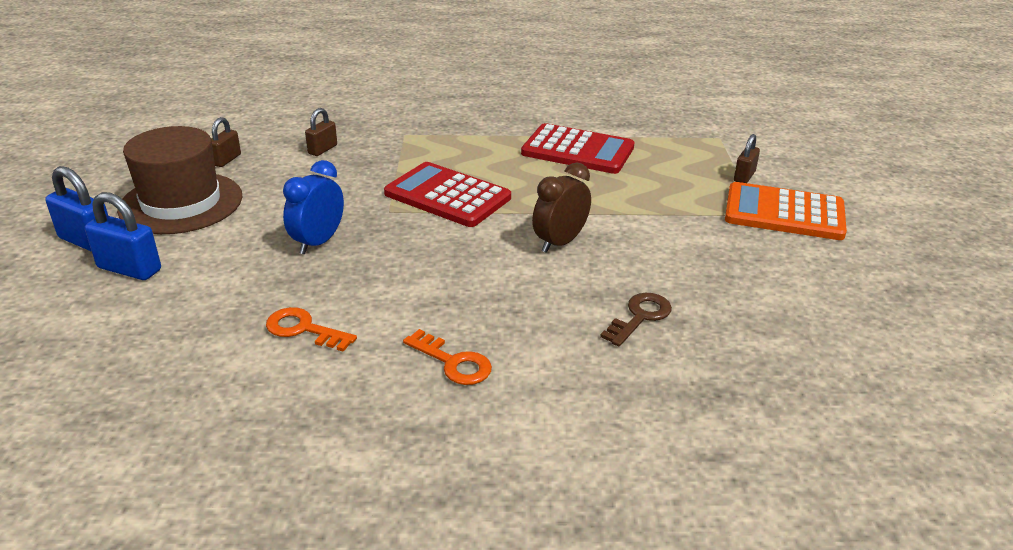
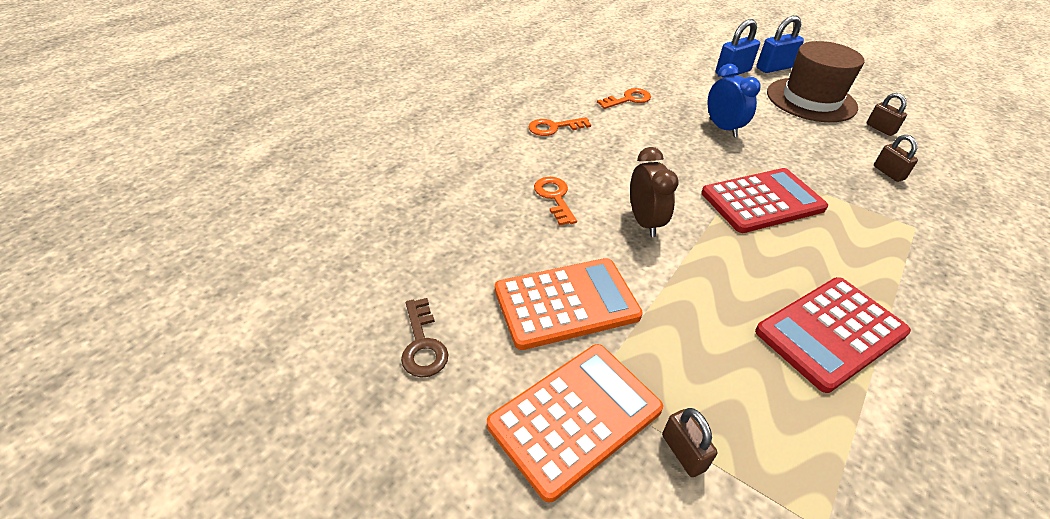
camera: 125 degrees right, 10 degrees up
(593, 303) = (554, 197): none -> orange key
(640, 317) = (520, 208): brown key -> brown key (423, 344)
(709, 247) = (566, 303): none -> orange calculator

